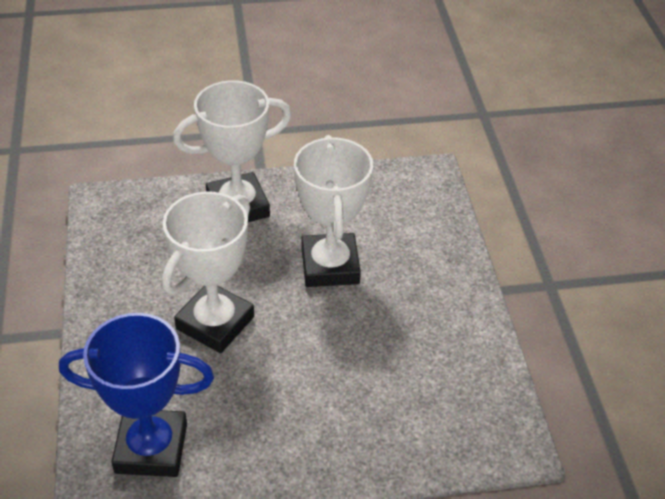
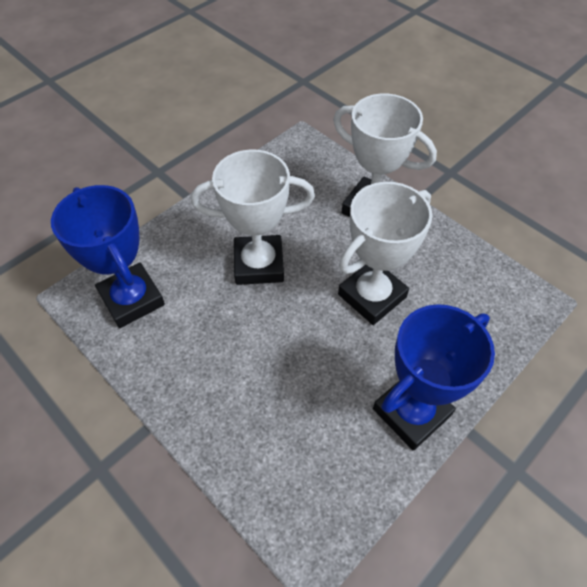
camera: 55 degrees right, 10 degrees up
(457, 311) = (411, 412): none -> blue trophy

